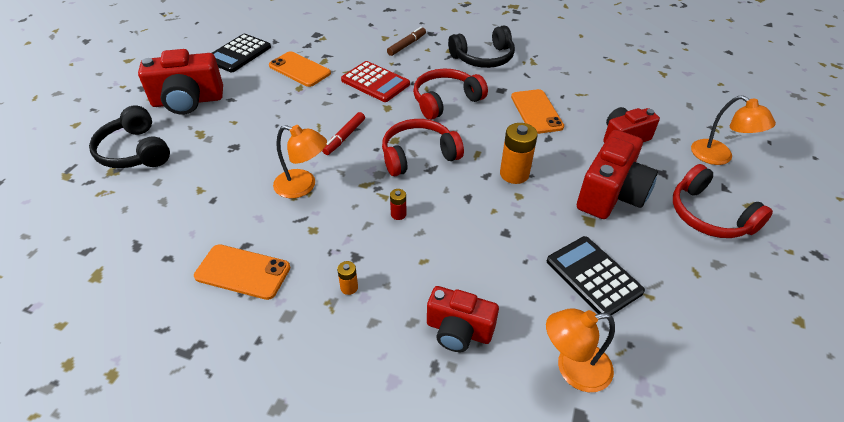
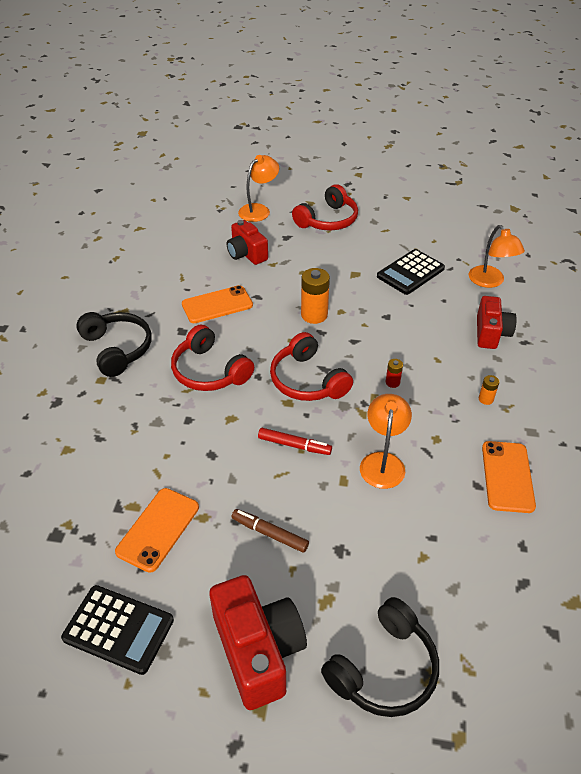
camera: 100 degrees left, 0 degrees up
(375, 82) = (180, 439): red calculator -> none
(406, 45) = (88, 422): brown marker -> brown marker (269, 534)
(611, 194) = (321, 263): red camera -> none

